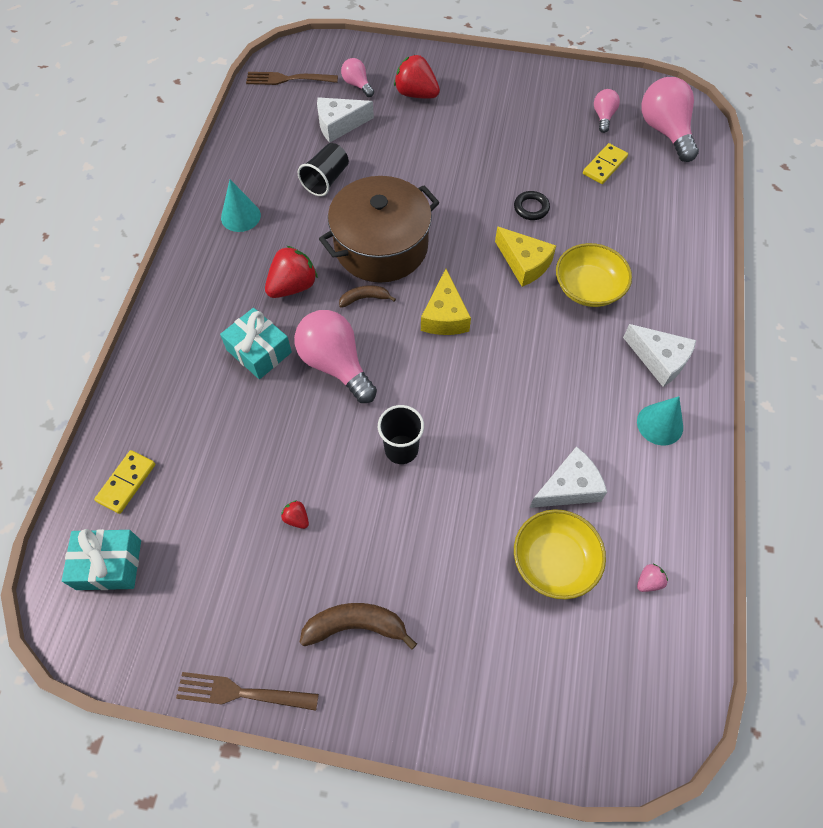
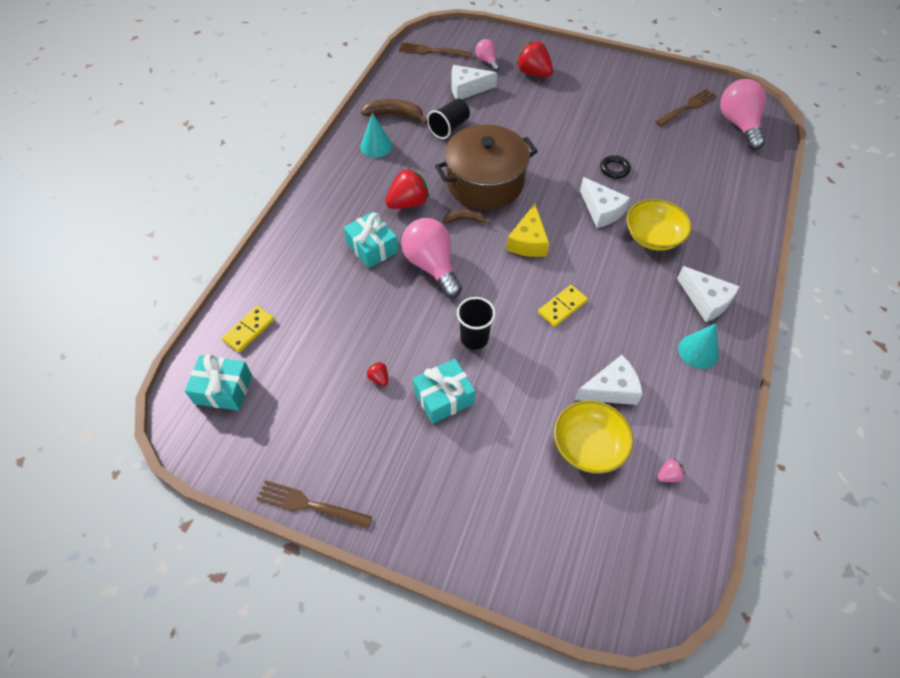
camera: 10 degrees right, 5 degrees down
(355, 626) = (412, 469): brown banana -> brown banana (395, 115)
(378, 530) = (444, 397): none -> turquoise gift
(524, 263) = (601, 210): yellow cheese -> white cheese
(603, 117) = (687, 107): pink light bulb -> brown fork
(604, 165) = (682, 144): yellow domino -> yellow domino (562, 307)

